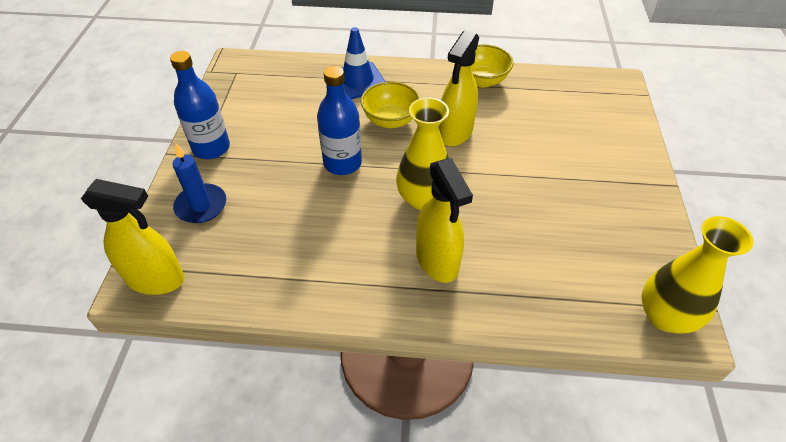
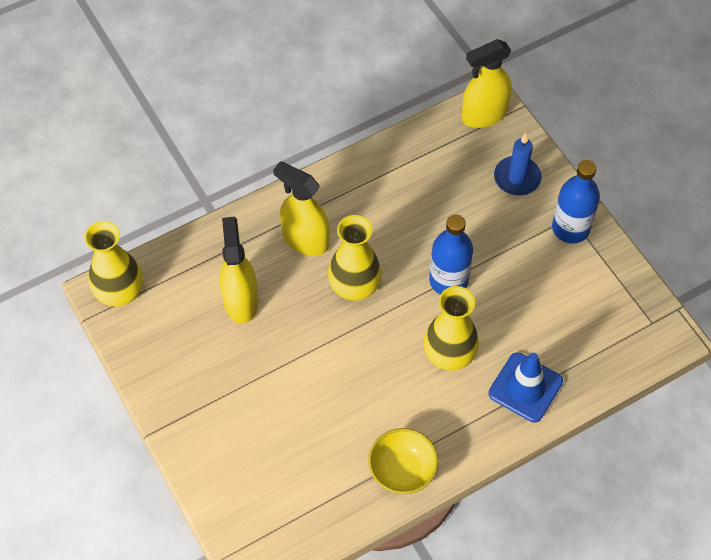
camera: 145 degrees right, 10 degrees up
(390, 120) = (449, 355): yellow bowl -> yellow vase
(455, 132) = (379, 377): yellow spray bottle -> yellow spray bottle (241, 301)

